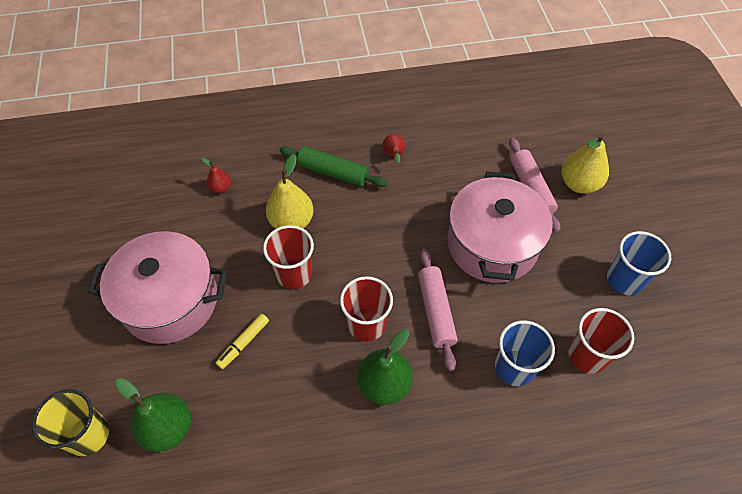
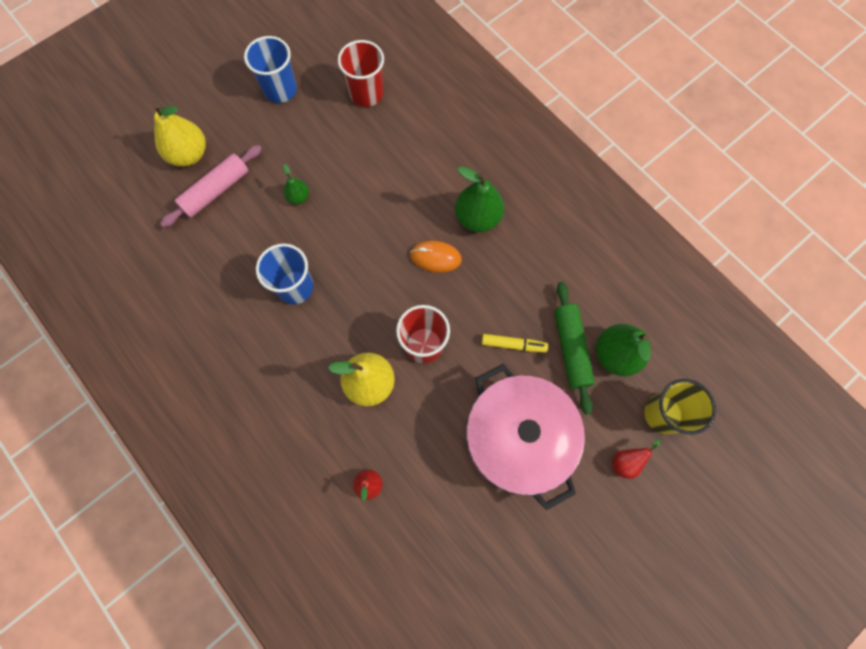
camera: 120 degrees left, 15 degrees up
(333, 172) = (288, 380): green rolling pin -> green rolling pin (571, 349)
(366, 324) = (435, 257): red cup -> orange mouse
(394, 155) = (234, 332): red pear -> red pear (626, 461)
(435, 311) = (392, 211): pink rolling pin -> none
(492, 244) = (298, 197): pink pot -> green pear
(514, 367) = (407, 137): blue cup -> blue cup (295, 287)

